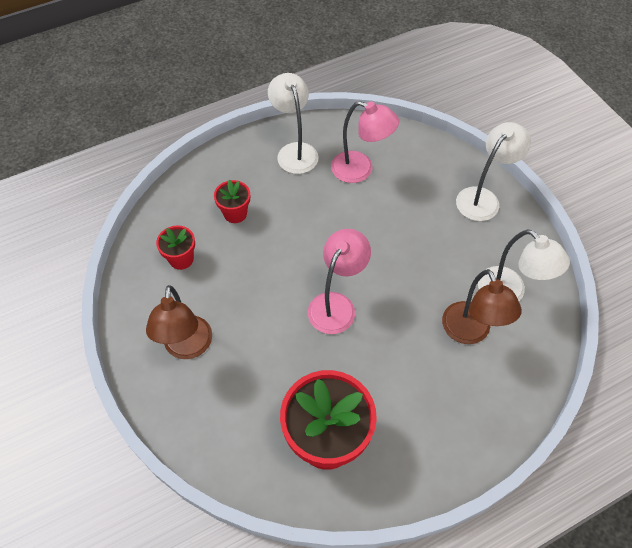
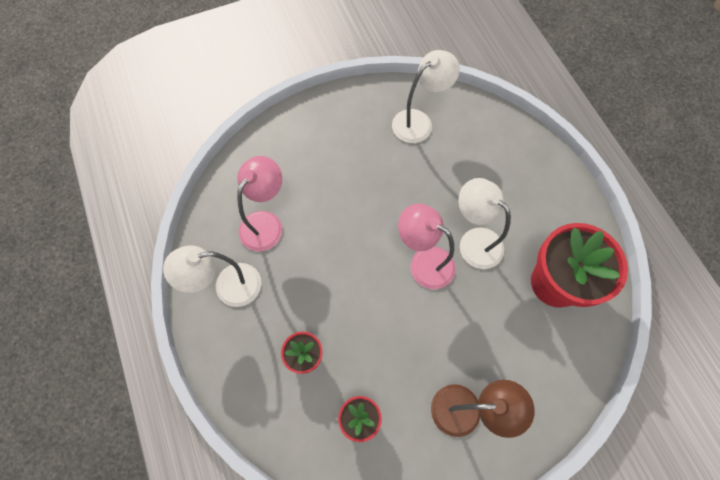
camera: 85 degrees left, 10 degrees up
(470, 332) = (455, 157): brown lamp -> none
(483, 198) = (317, 121): white lamp -> white lamp (474, 241)

